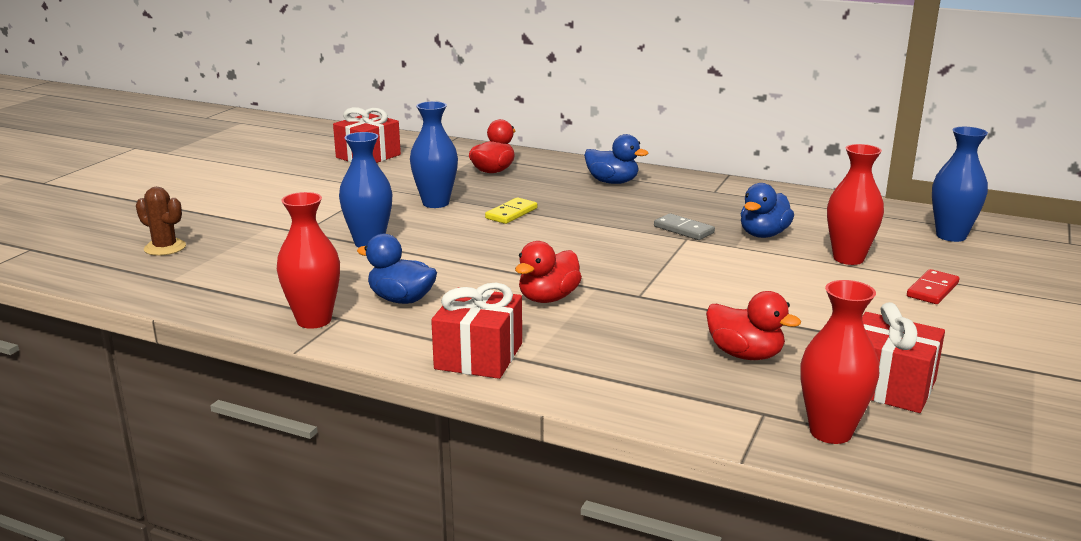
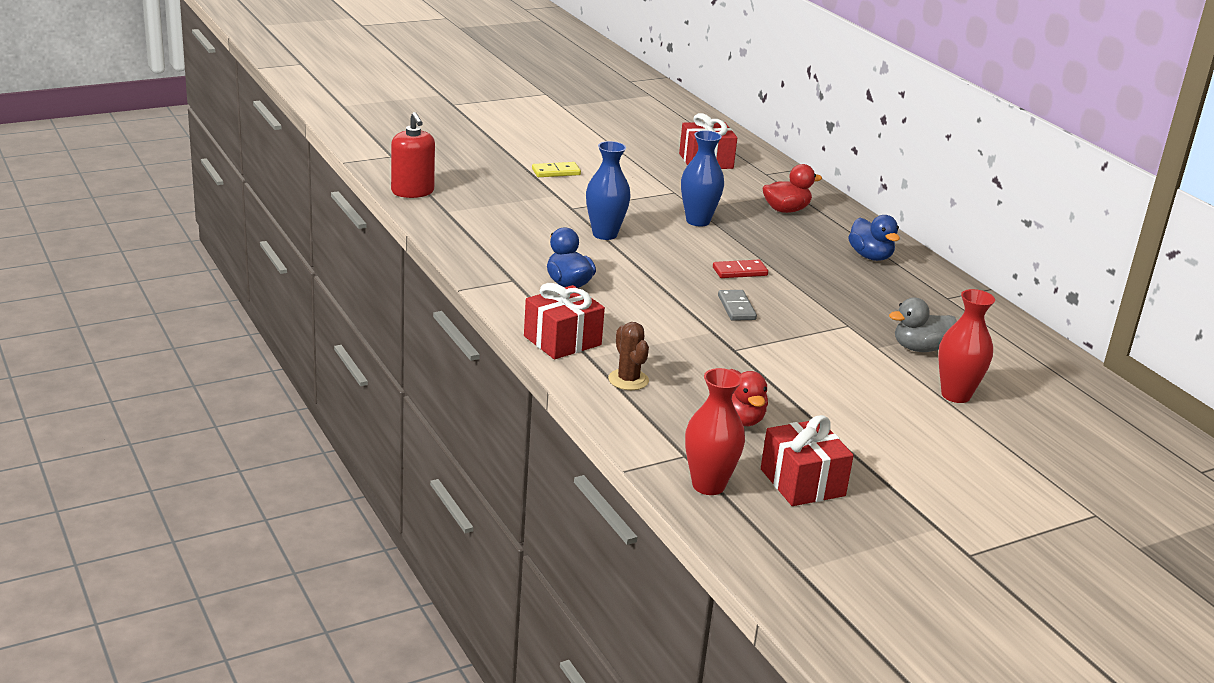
camera: 35 degrees right, 5 degrees up
(103, 274) = (412, 192): none -> red soap dispenser
(165, 248) = (470, 186): brown cactus -> brown cactus (628, 380)
(314, 320) = (496, 274): red vase -> none
(511, 213) = (742, 251): yellow domino -> yellow domino (556, 172)
(548, 298) = (666, 324): red duck -> none
(683, 229) = (859, 318): grey domino -> grey domino (736, 308)
(763, 234) = (919, 348): blue duck -> grey duck
(932, 290) = (978, 446): red domino -> red domino (740, 271)
(951, 236) = (1092, 418): blue vase -> none

